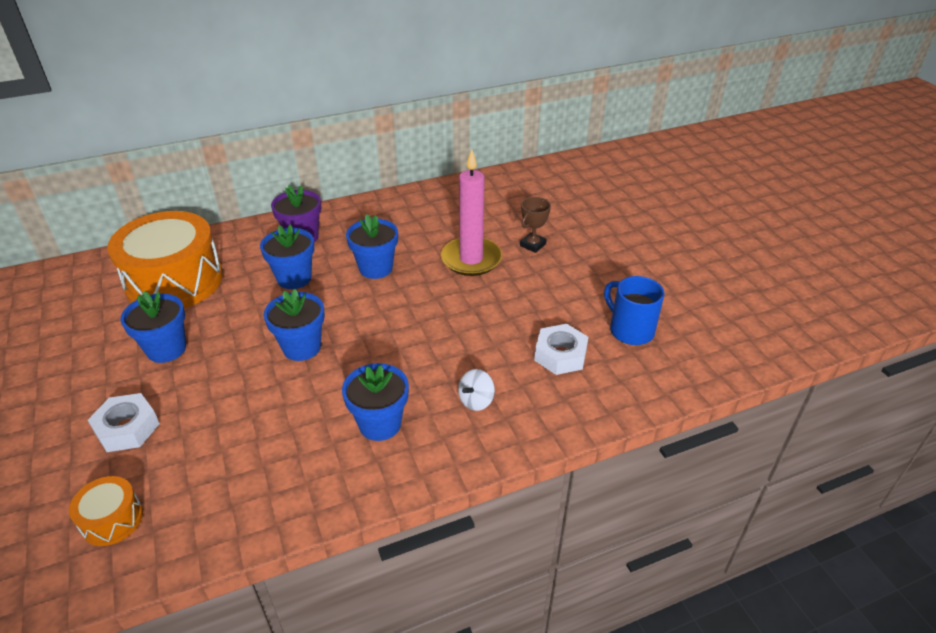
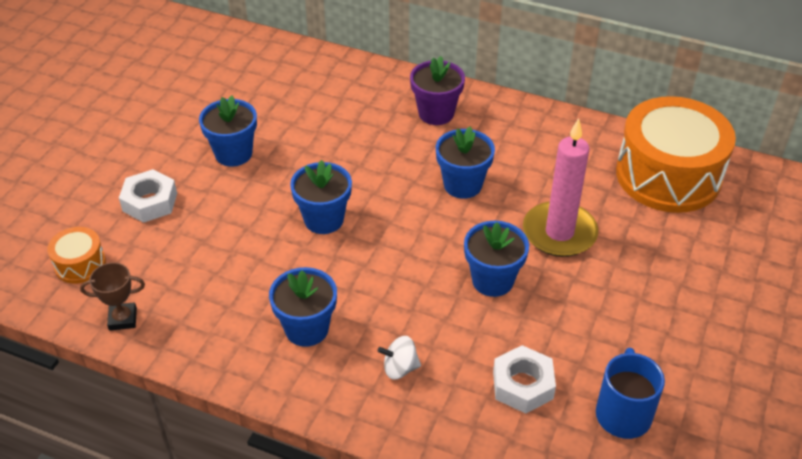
camera: 45 degrees right, 5 degrees up
(174, 281) = (297, 95): orange drum -> orange drum (668, 175)
(294, 278) = (386, 151): blue flower pot -> blue flower pot (492, 280)
(533, 245) = (641, 258): brown trophy -> brown trophy (123, 319)

